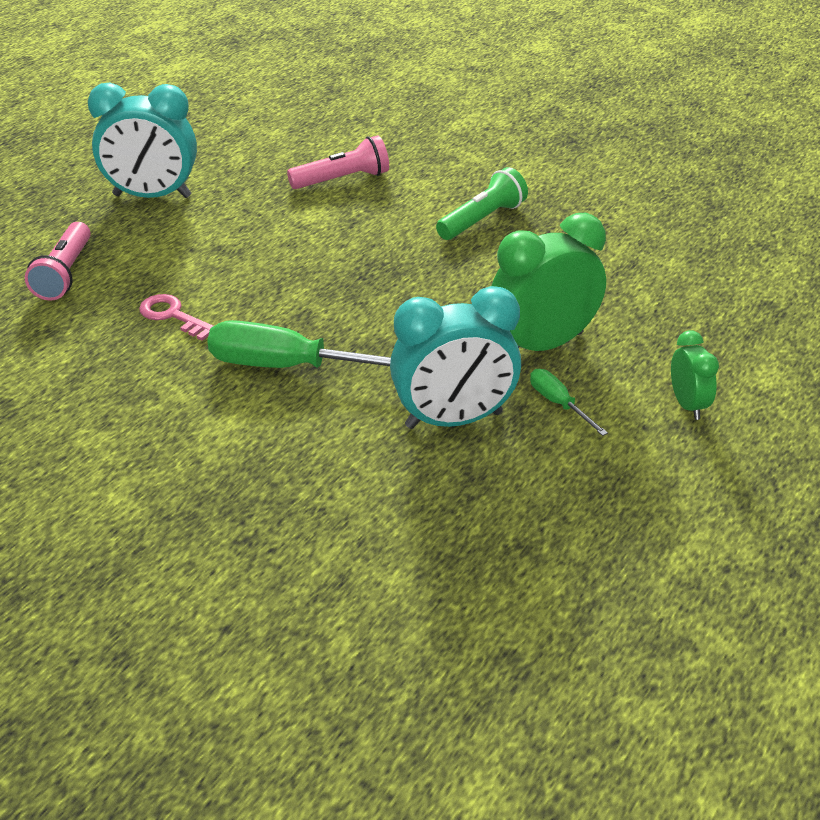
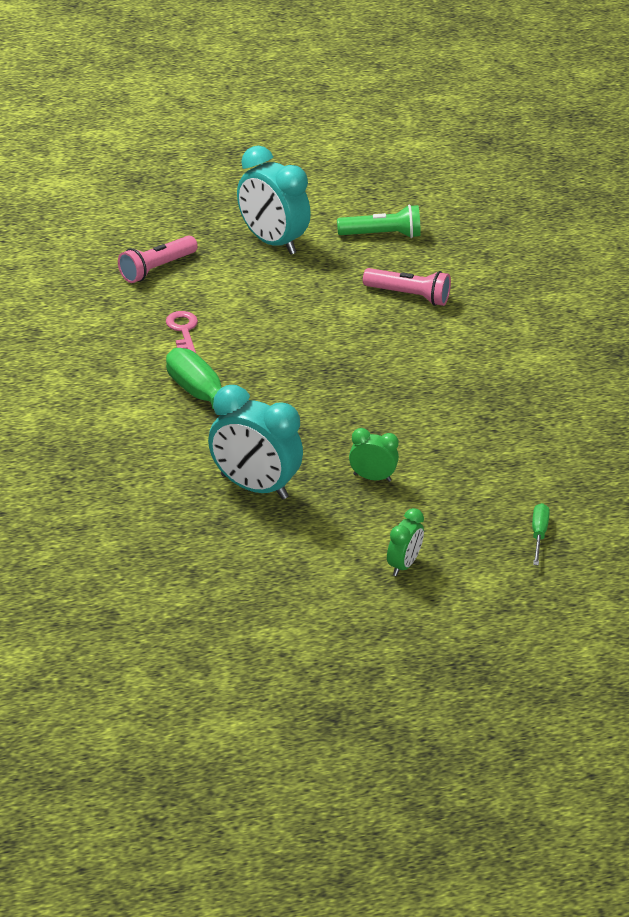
camera: 40 degrees right, 0 degrees up
(482, 220) = (460, 376): green flashlight -> green flashlight (382, 235)
(543, 345) = (372, 477): green clock -> green clock, size x0.52
(559, 404) = (327, 516): green screwdriver -> green screwdriver (538, 534)

